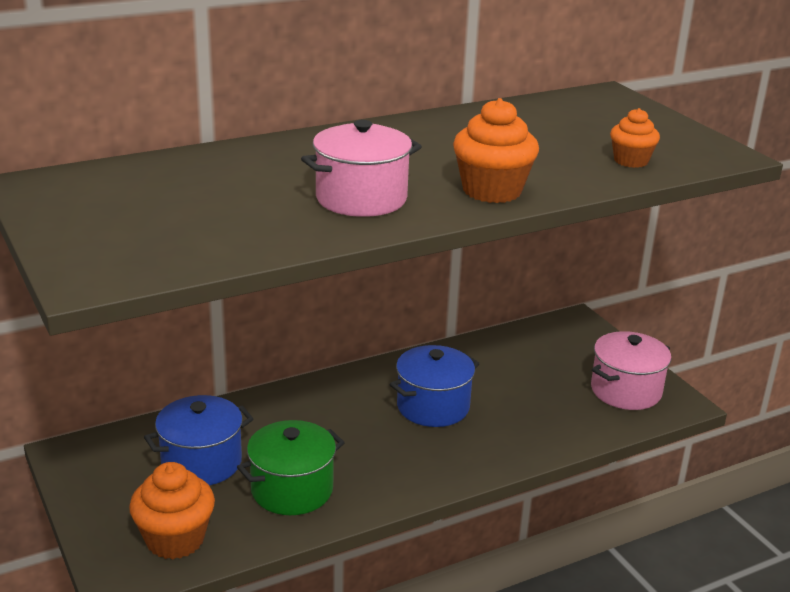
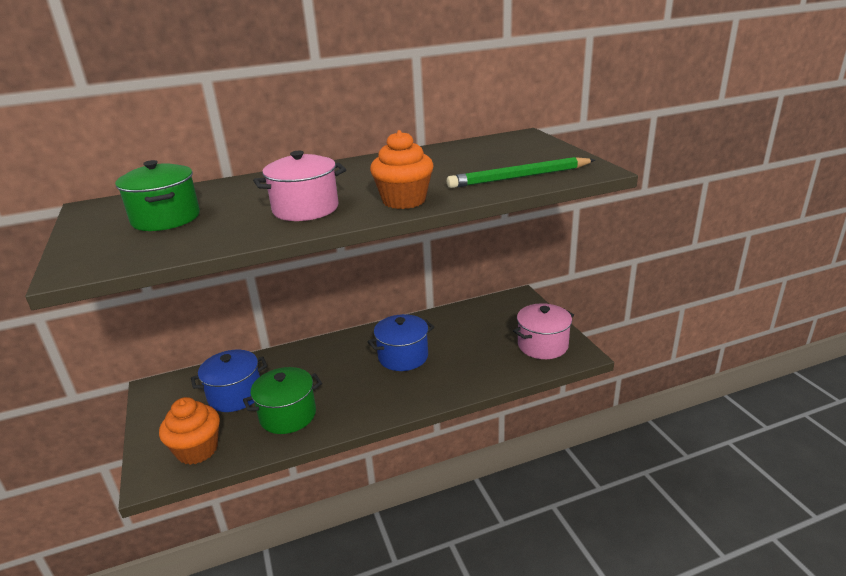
camera: 10 degrees right, 0 degrees up
(165, 206) = (166, 218): none -> green pot
(631, 161) = (519, 177): orange cupcake -> green pencil

